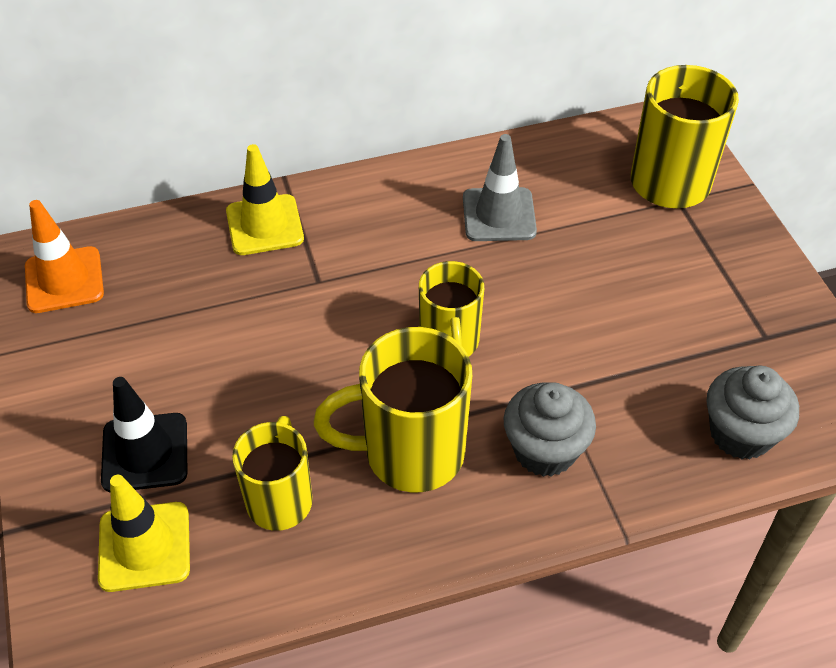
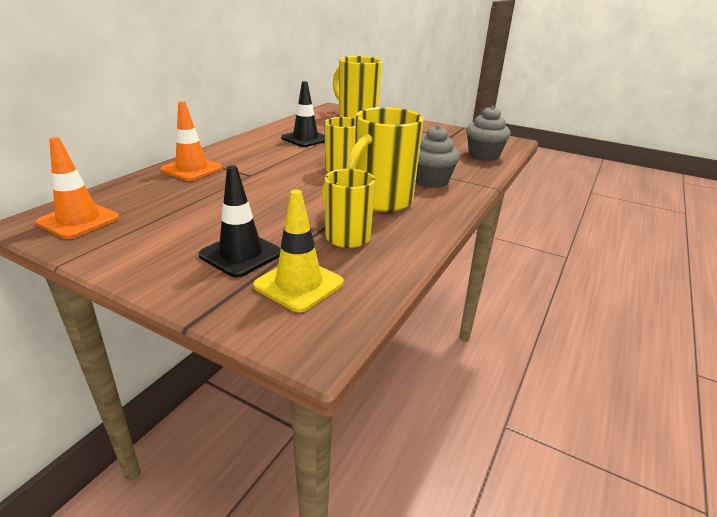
camera: 45 degrees left, 20 degrees down
(264, 225) = (192, 169): yellow traffic cone -> orange traffic cone
(499, 215) = (305, 139): grey traffic cone -> black traffic cone

